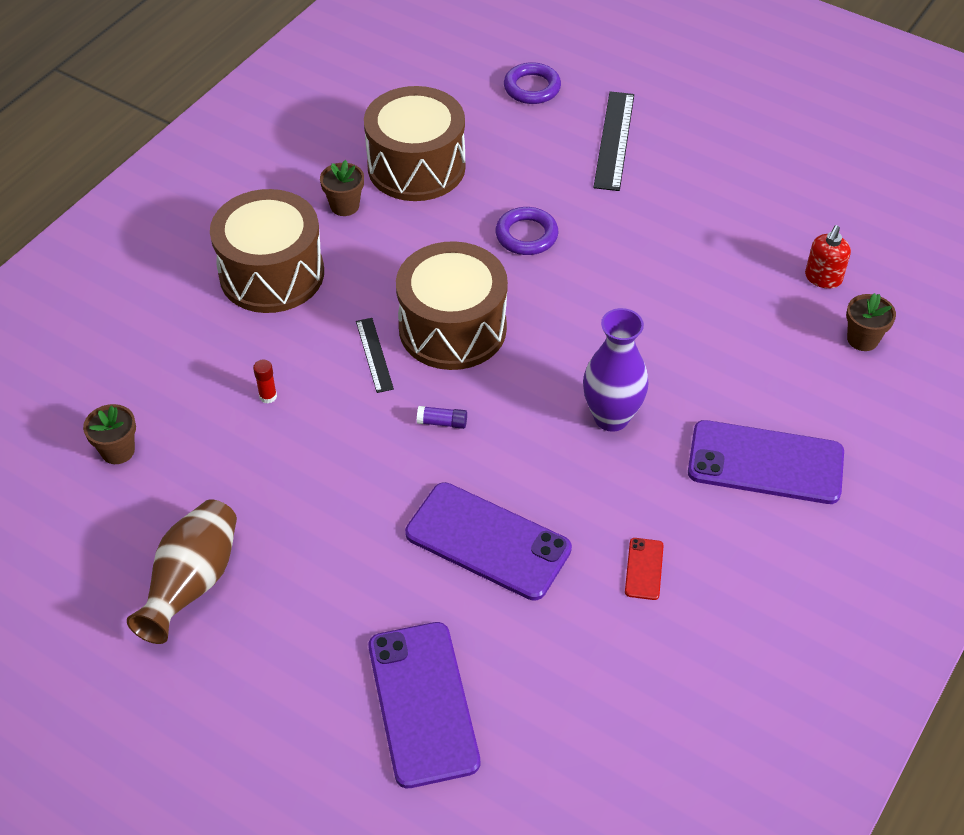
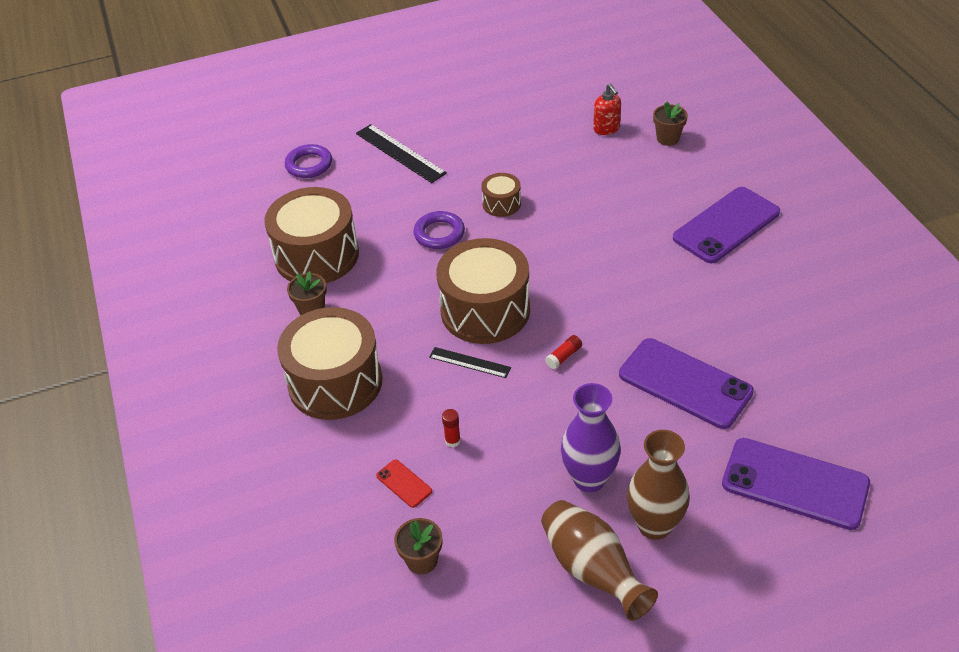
camera: 50 degrees left, 5 degrees down
(280, 606) = (654, 525): none -> brown vase
(442, 422) = (564, 356): purple glue stick -> red glue stick
(488, 541) = (685, 383): purple phone -> purple phone turned 60 degrees clockwise
(611, 417) = (632, 273): purple vase -> purple vase (589, 478)
(615, 257) = (501, 204): none -> brown drum
(644, 569) = (765, 319): red phone -> red phone (404, 483)

